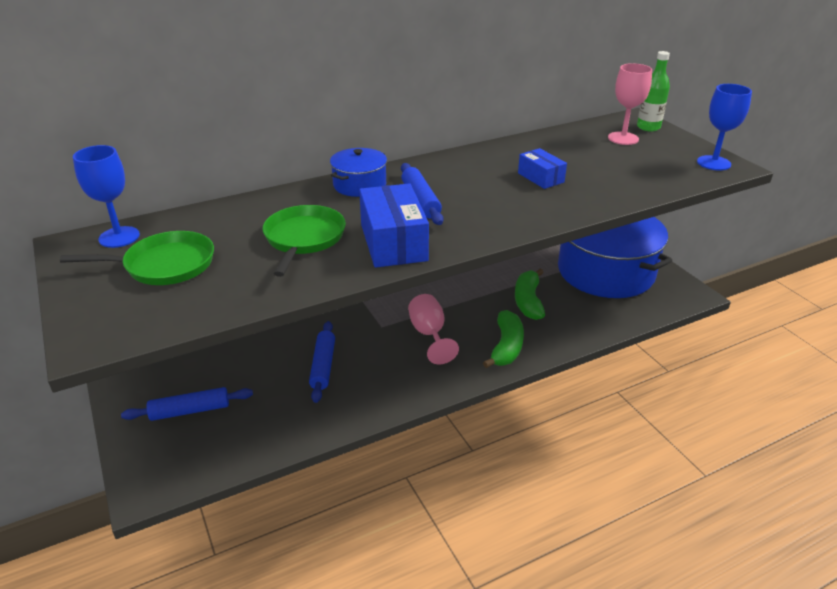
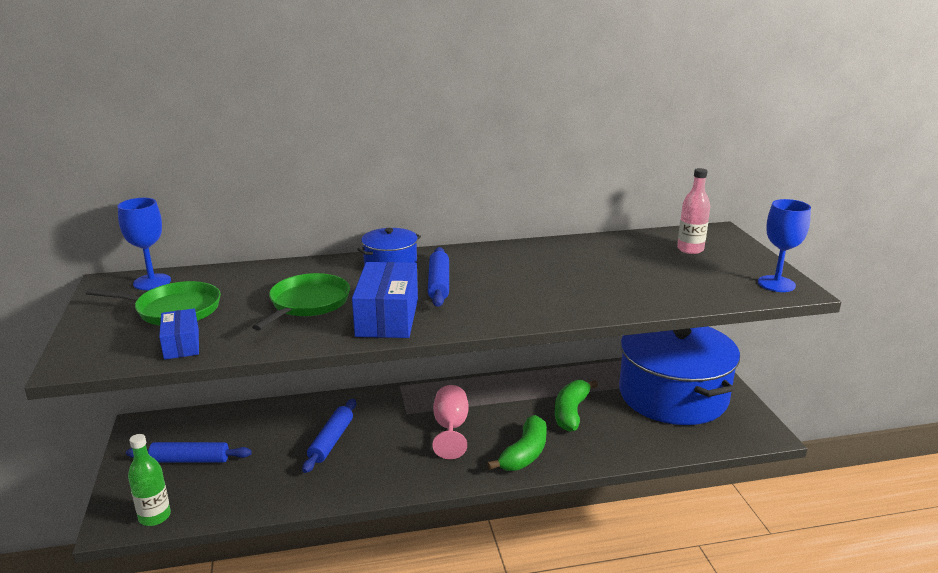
camera: 15 degrees right, 10 degrees down
(540, 178) = (574, 277): blue box -> blue box (181, 344)
(623, 138) = (690, 249): pink goblet -> pink bottle
(648, 127) = (726, 241): green bottle -> green bottle (154, 517)

